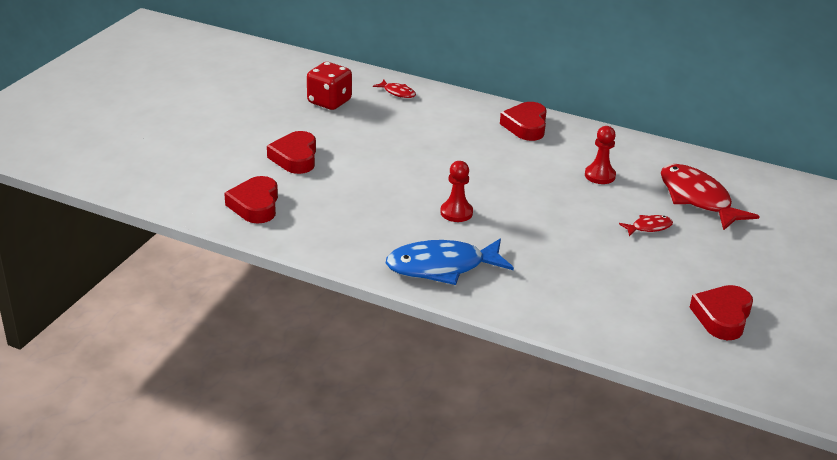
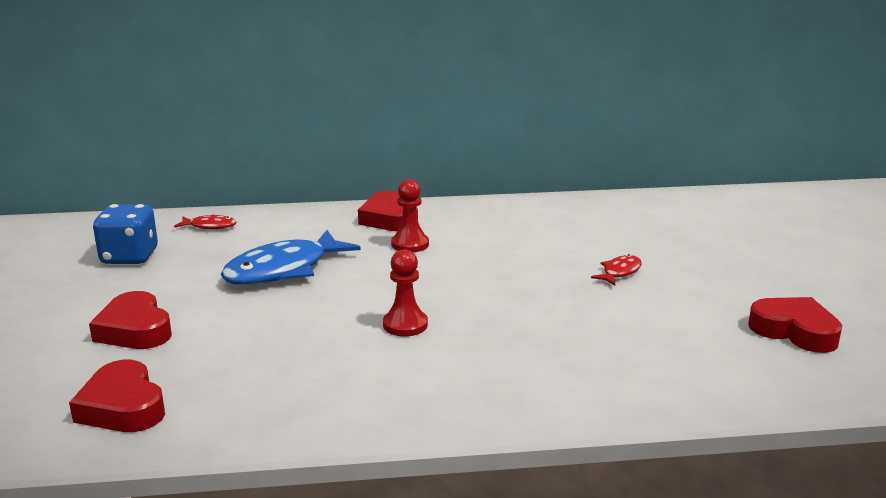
camera: 30 degrees left, 10 degrees down
(329, 102) = (129, 257): red dice -> blue dice
(442, 267) = (454, 392): blue fish -> blue fish (283, 270)
(600, 175) = (515, 241): red pawn -> red pawn (410, 244)
(697, 199) = (629, 233): red fish -> none
(722, 317) = (794, 331): red heart -> red heart turned 135 degrees clockwise

